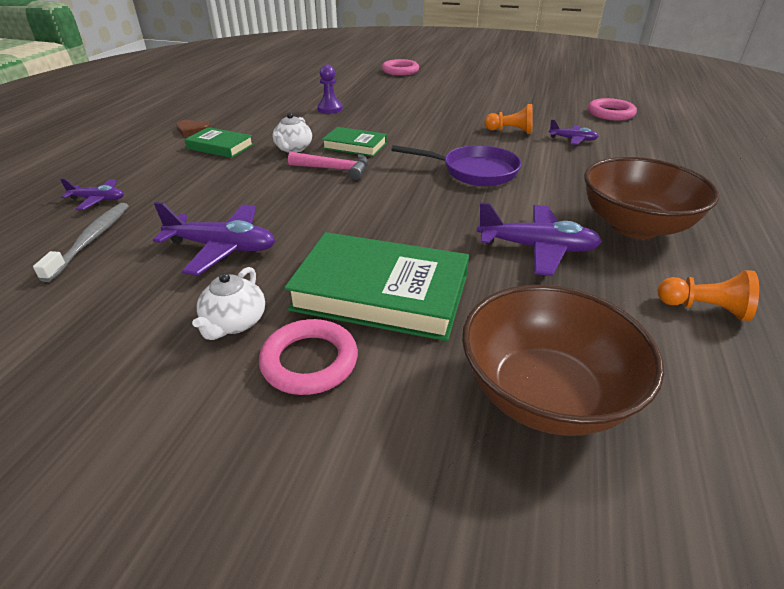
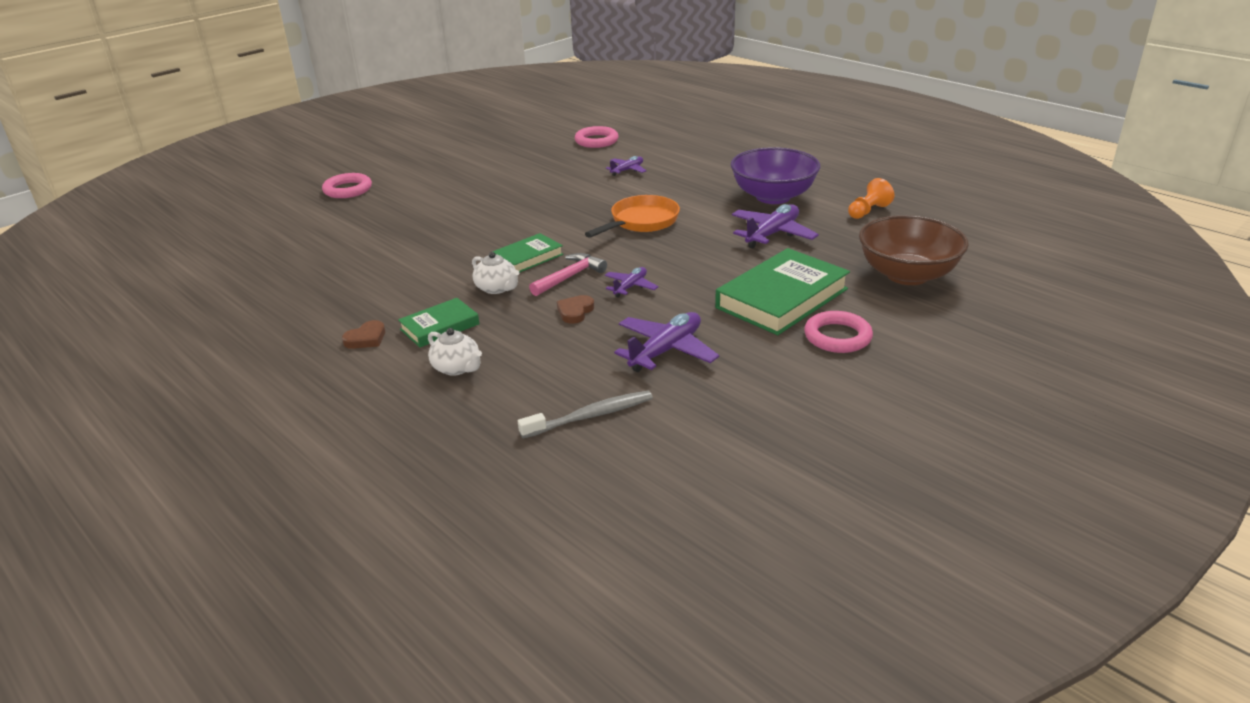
camera: 60 degrees left, 5 degrees down
(91, 240) = (590, 416): grey toothbrush -> grey toothbrush turned 120 degrees clockwise
(98, 200) = (500, 410): purple plane -> purple plane (630, 287)
(234, 323) = (778, 358): white teapot -> white teapot (457, 368)
(274, 187) = (575, 311): none -> brown heart
(330, 109) = (411, 250): purple pawn -> none
(474, 171) = (641, 222): purple pan -> orange pan
(510, 131) = (582, 186): orange pawn -> none
(634, 226) = (773, 197): brown bowl -> purple bowl

